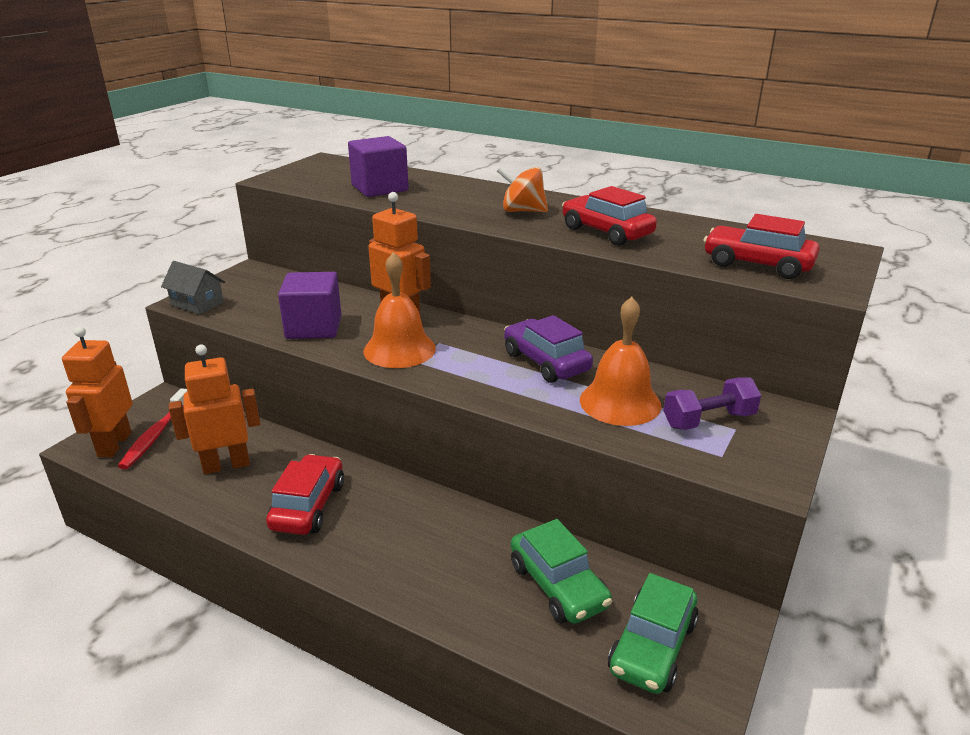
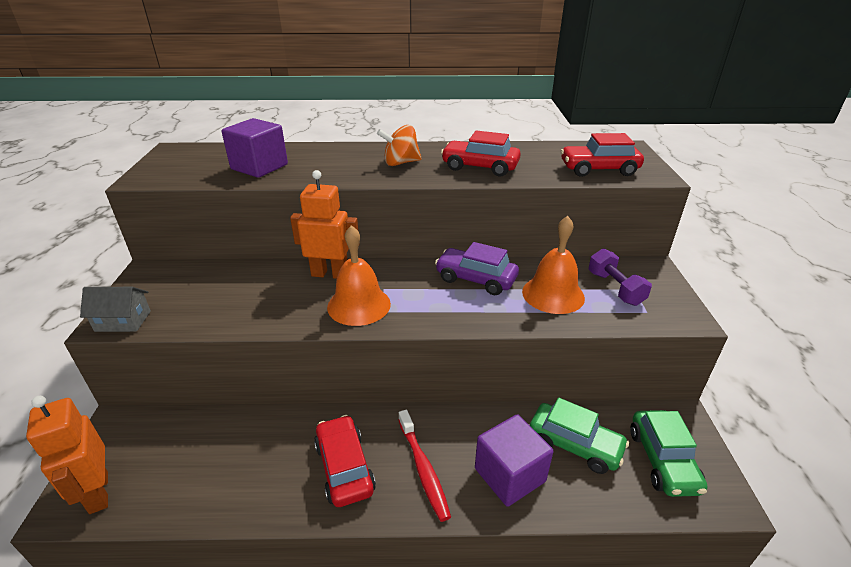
camera: 30 degrees left, 5 degrees up
(155, 435) = (137, 464): red toothbrush -> red toothbrush (423, 469)
(226, 465) = (237, 463): orange robot -> none
(314, 327) = (265, 308): purple cube -> purple cube (509, 475)
(708, 420) = (615, 288): purple dumbbell -> purple dumbbell turned 60 degrees counterclockwise

